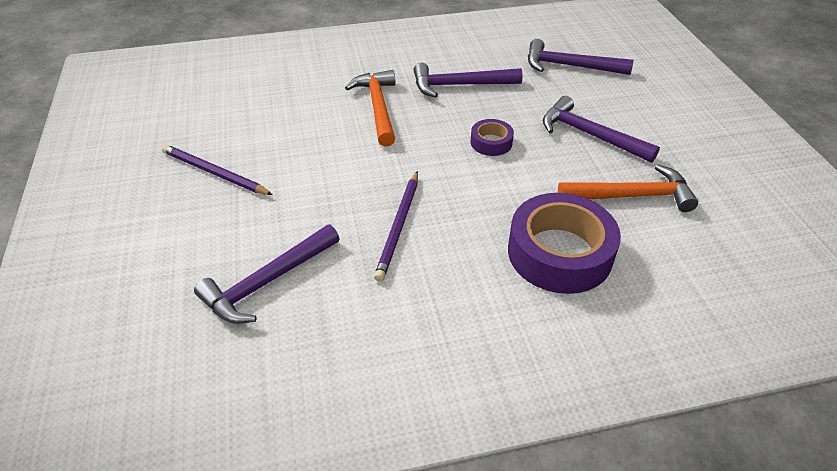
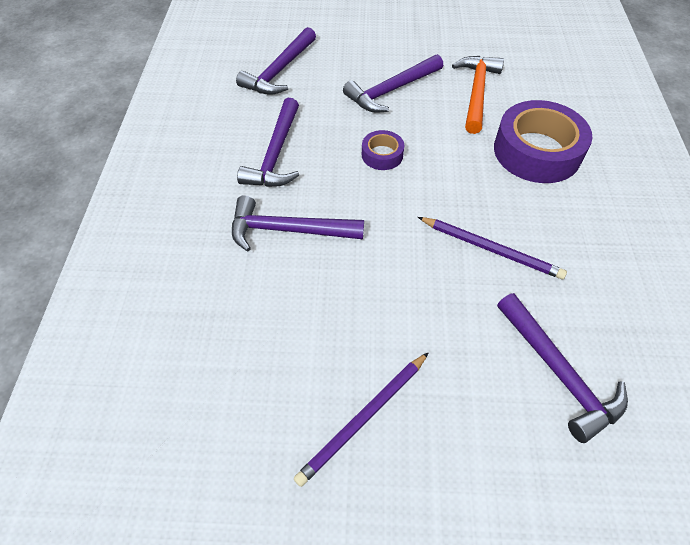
camera: 75 degrees left, 10 degrees up
(378, 107) = (288, 230): orange hammer -> purple hammer

